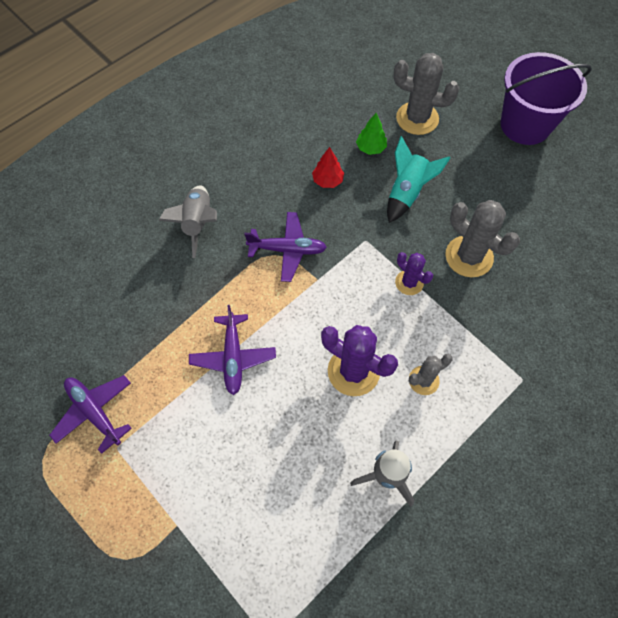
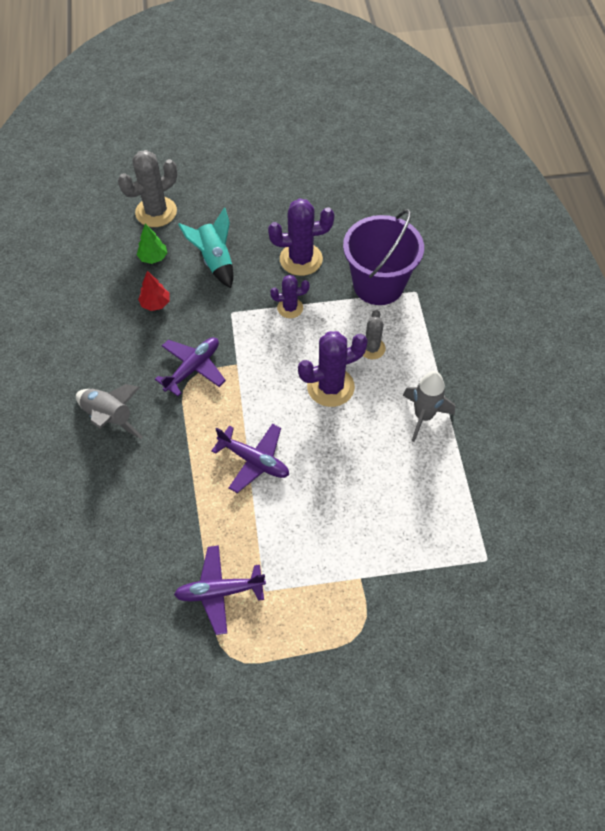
camera: 55 degrees left, 5 degrees down
(469, 256) = (301, 259): grey cactus -> purple cactus
(525, 125) = (226, 155): purple bucket -> purple bucket (378, 285)

